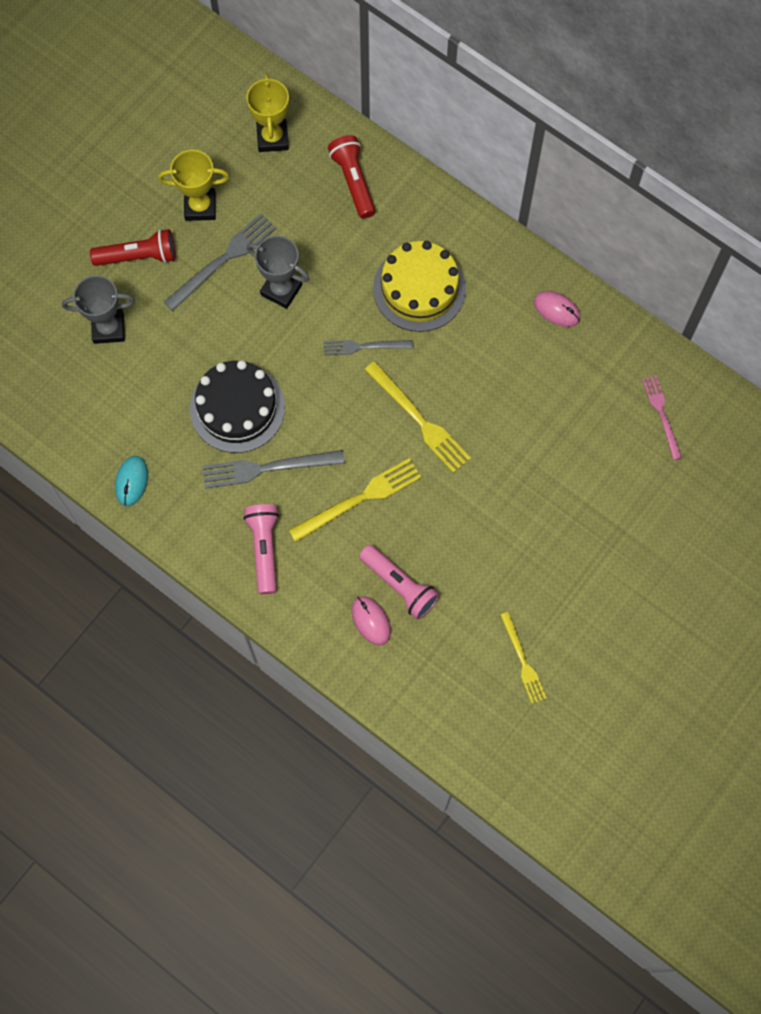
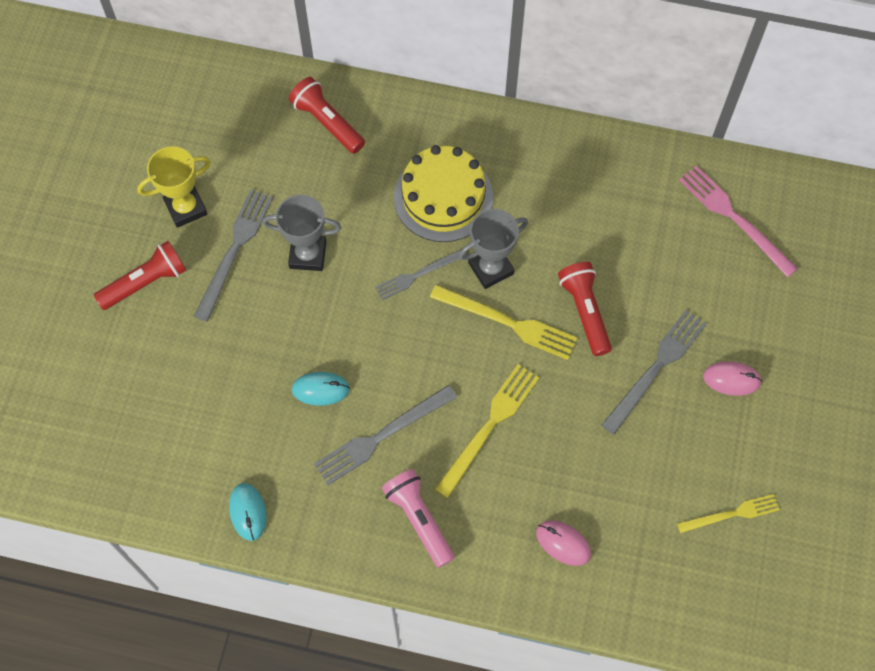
camera: 25 degrees left, 5 degrees down
(108, 328) = (149, 367): grey trophy -> grey trophy (491, 268)
(237, 408) = (320, 389): black cake -> turquoise mouse
(272, 138) = (226, 113): yellow trophy -> none
(399, 585) = (572, 494): pink flashlight -> none
(489, 439) = (585, 312): none -> red flashlight
(523, 660) = (731, 514): yellow fork -> yellow fork turned 60 degrees counterclockwise
(524, 513) = (656, 368): none -> grey fork
(557, 310) = (584, 162): pink mouse -> pink mouse (731, 379)
(661, 414) = (734, 218): pink fork -> pink fork, size x1.55

